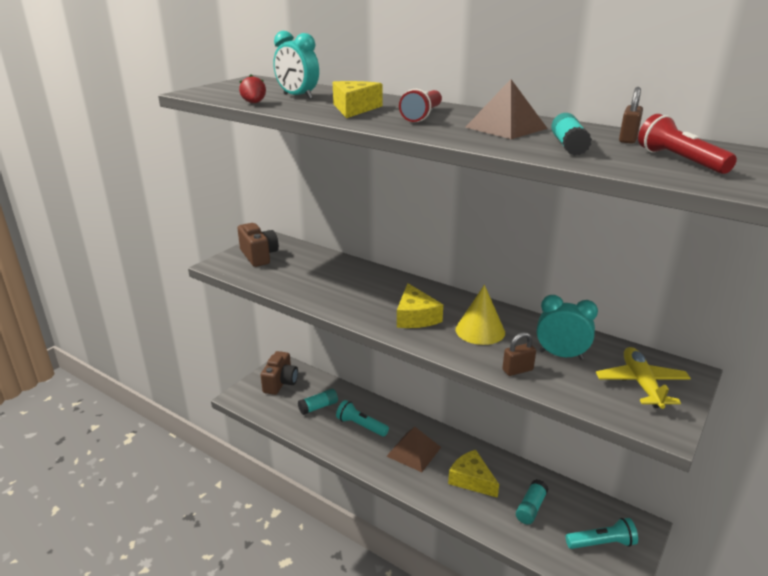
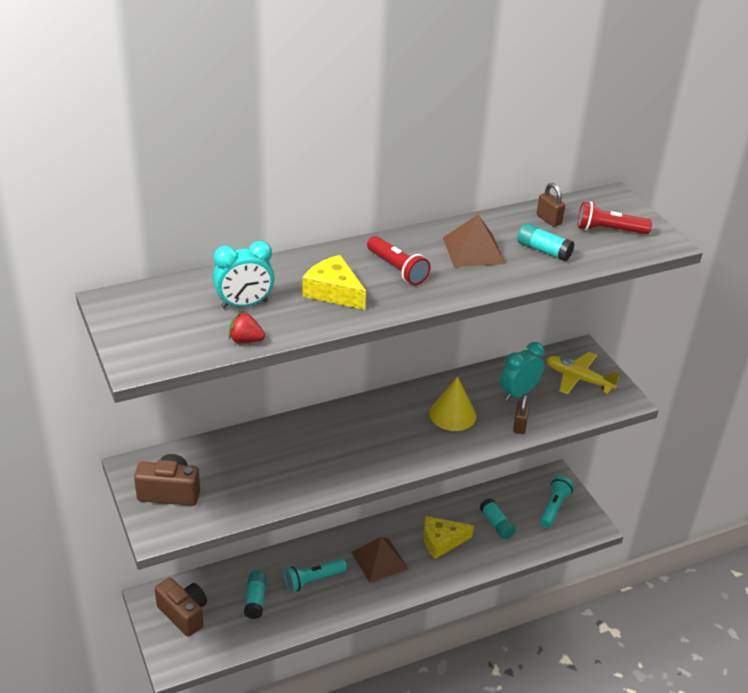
camera: 60 degrees left, 10 degrees up
(415, 317) = (400, 439): yellow cheese -> none

